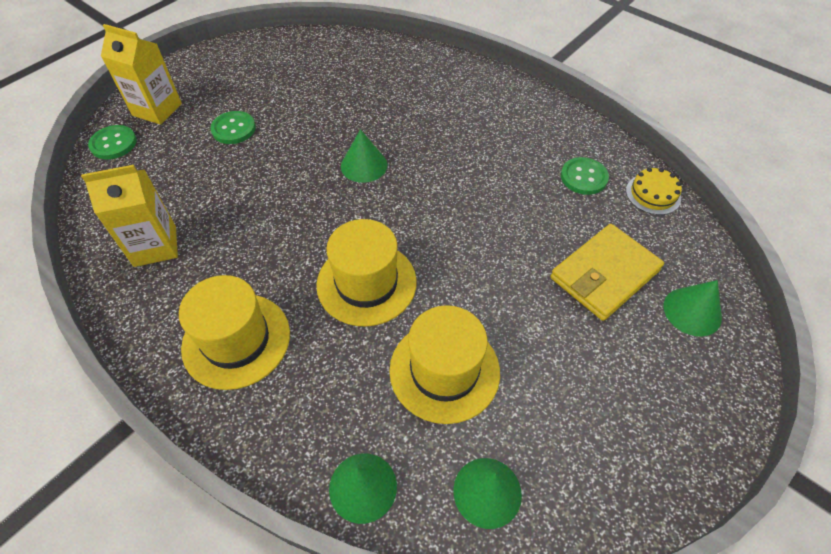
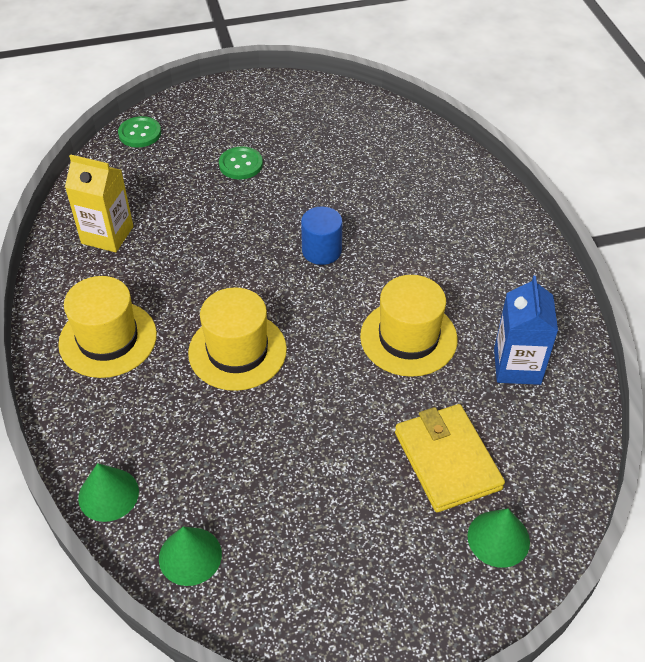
camera: 35 degrees right, 5 degrees down
(157, 109) = (194, 118): yellow carton -> none
(364, 165) = (321, 251): green cone -> blue cylinder
(444, 370) = (237, 453): yellow hat -> yellow hat (408, 338)
(583, 177) = (517, 366): green button -> blue carton
(604, 274) = (447, 460): yellow wallet -> yellow wallet turned 75 degrees clockwise
(653, 194) = (572, 419): yellow cake -> none

